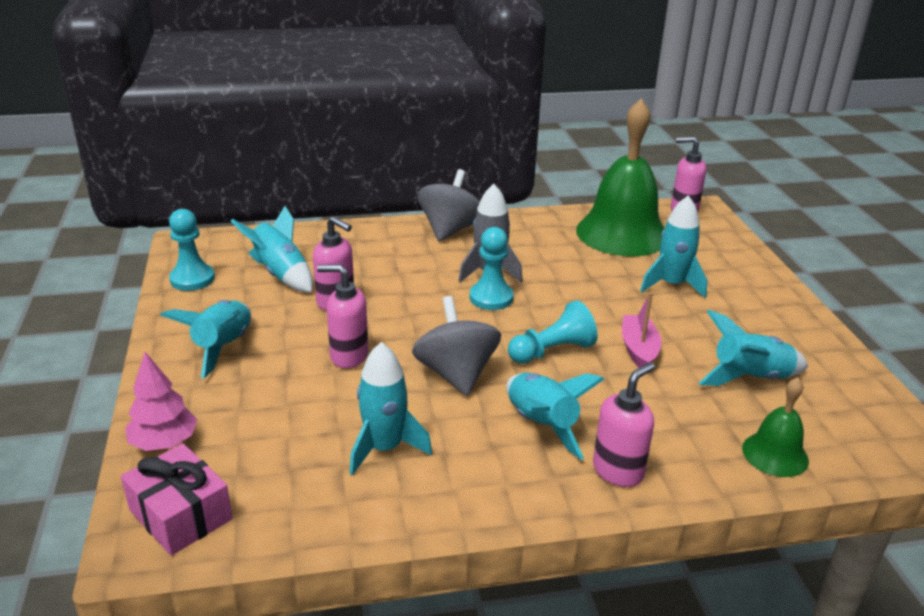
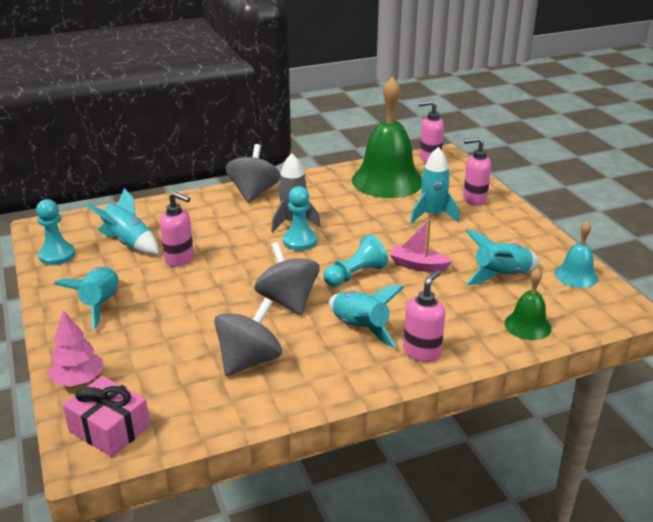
camera: 10 degrees left, 0 degrees up
(348, 356) = (202, 298): pink soap dispenser -> pink soap dispenser (474, 199)
(384, 448) = (249, 360): turquoise rocket -> grey spinning top
(639, 349) = (418, 265): pink boat -> pink boat turned 60 degrees counterclockwise
(857, 392) = (576, 275): none -> turquoise bell

